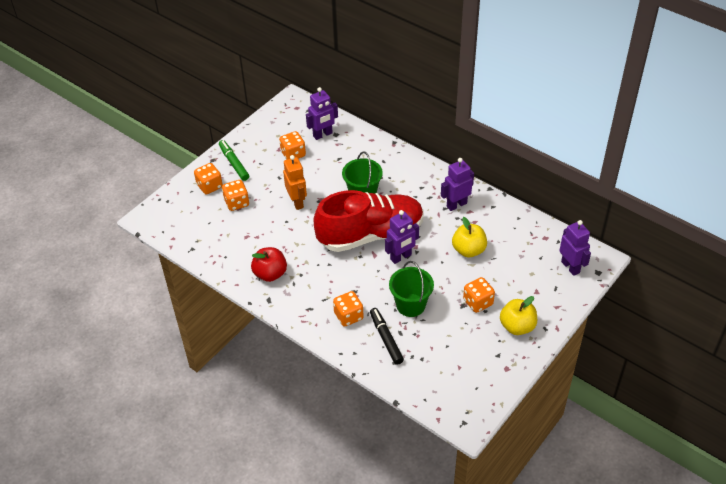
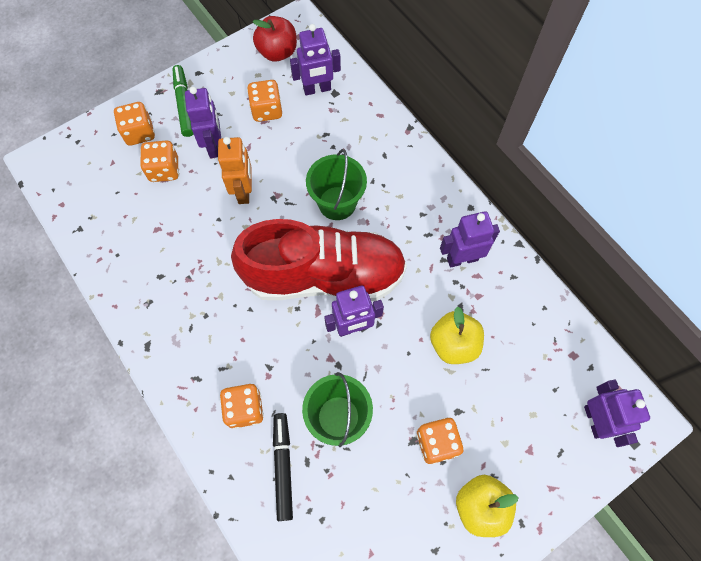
camera: 15 degrees right, 20 degrees up
(265, 182) = (214, 146): none -> purple robot
(270, 274) = (165, 302): red apple -> red apple (277, 52)

